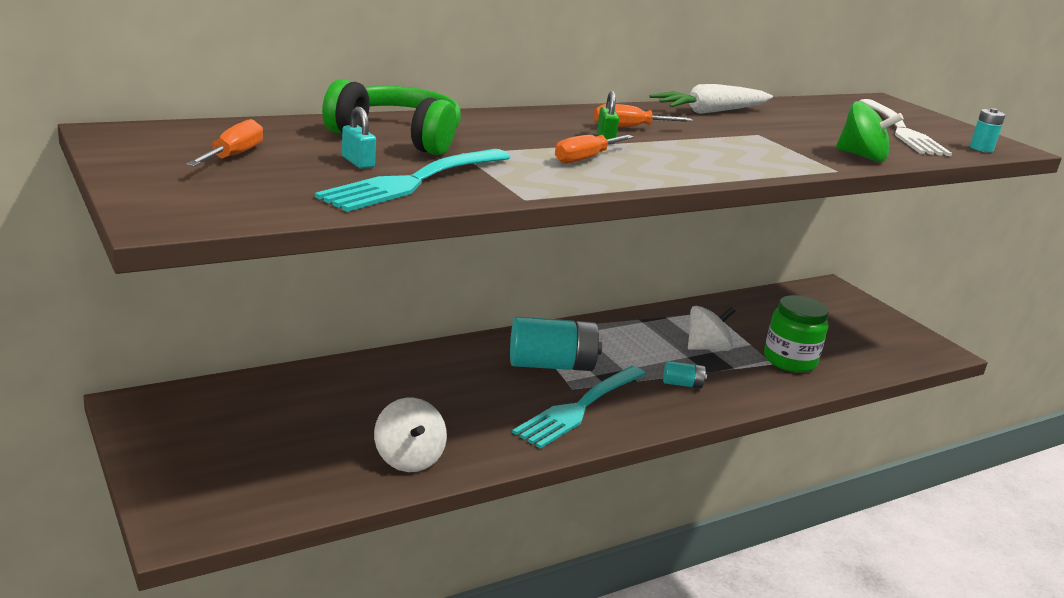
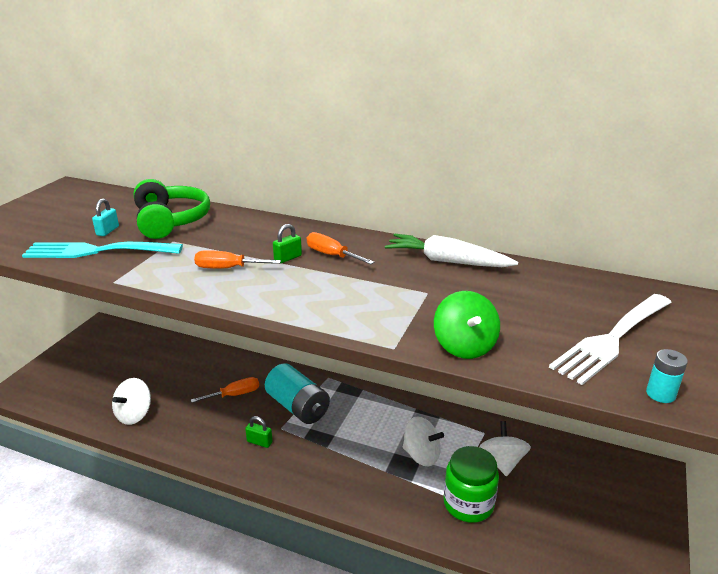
camera: 55 degrees right, 5 degrees up
(233, 156) = (71, 211): orange screwdriver -> orange screwdriver (234, 395)
(580, 408) = (259, 442): turquoise fork -> green padlock
(682, 384) = (350, 468): turquoise battery -> none
(757, 324) = (502, 462): none -> white spinning top

